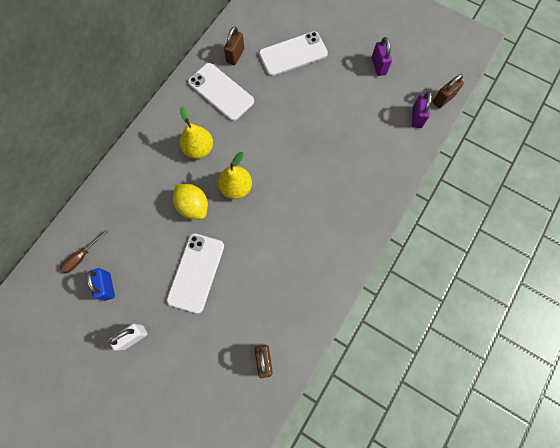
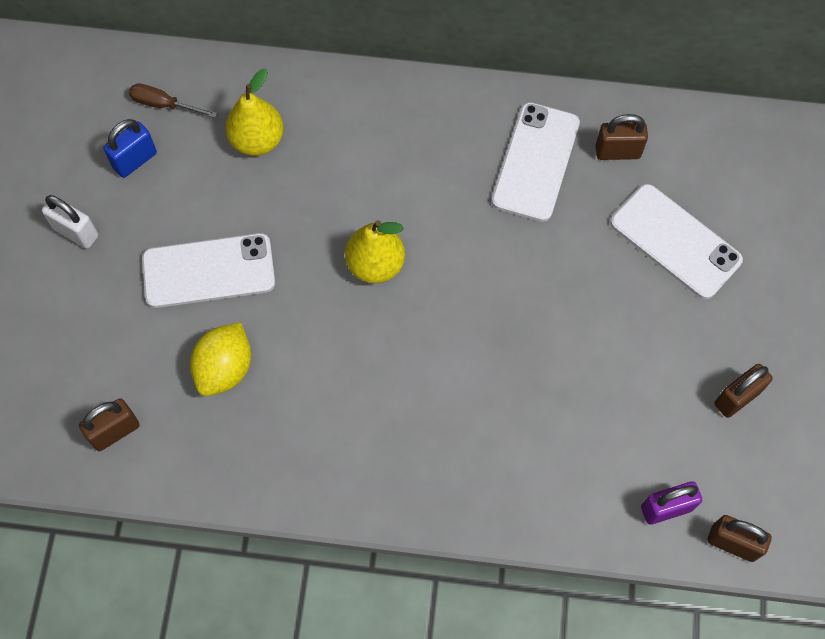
camera: 65 degrees right, 5 degrees down
(193, 206) = (313, 216): yellow lemon -> yellow lemon (225, 368)
(199, 149) = (415, 178): yellow pear -> yellow pear (257, 140)
(378, 66) = (737, 398): purple padlock -> brown padlock

